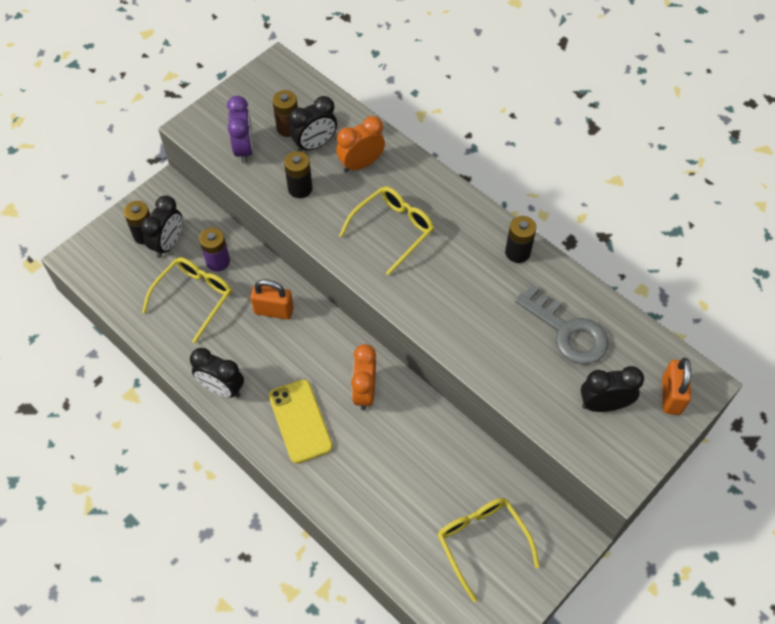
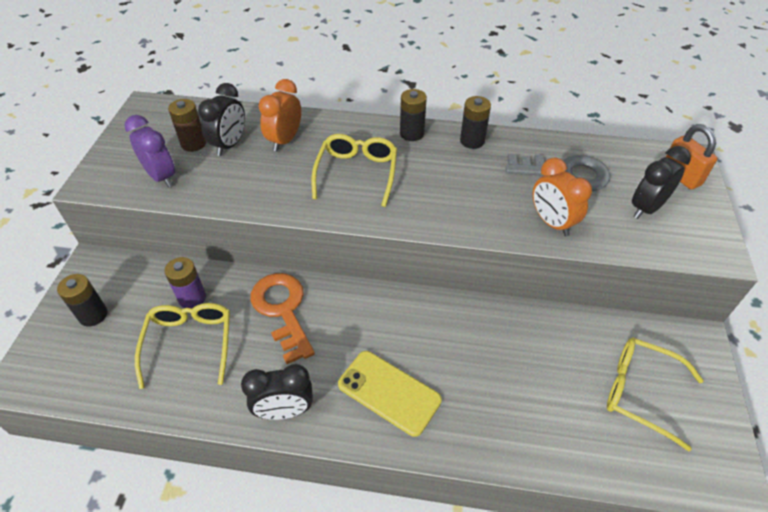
camera: 35 degrees left, 10 degrees down
(168, 244) = (126, 310): black clock -> none
(274, 311) = (282, 310): orange padlock -> orange key
(300, 188) = (243, 182): black battery -> black battery (412, 133)
(364, 392) = (425, 330): orange clock -> orange clock (551, 222)

